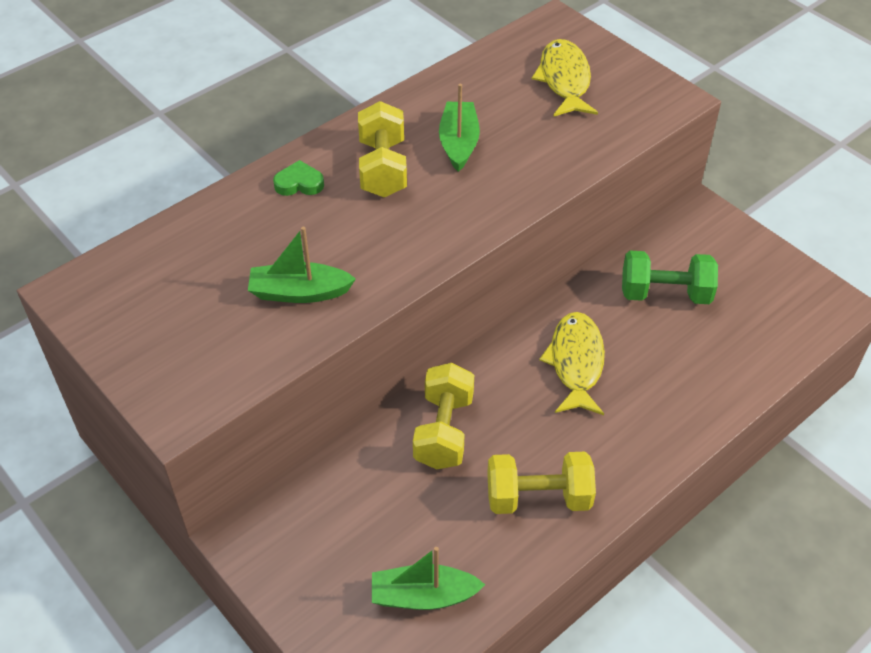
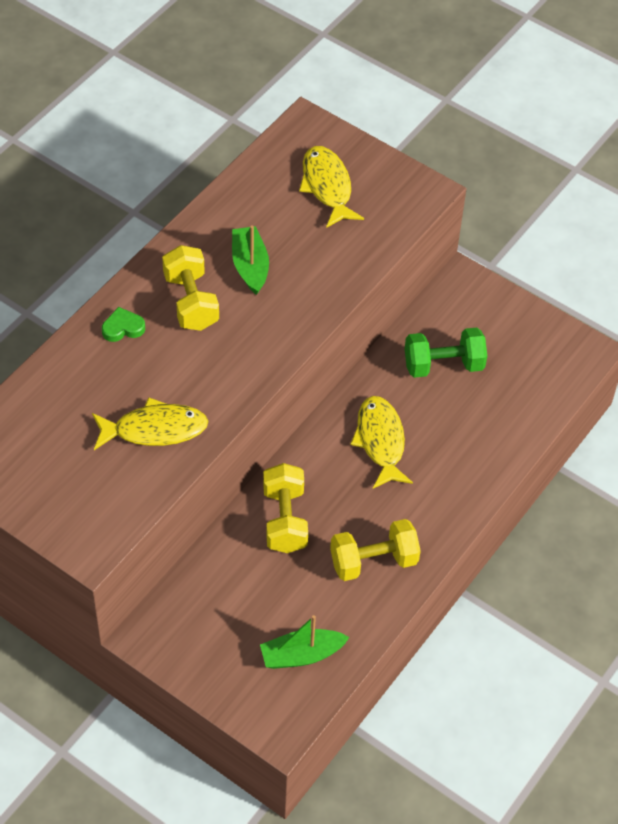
camera: 15 degrees left, 5 degrees up
(299, 292) = (155, 429): green boat -> yellow fish

